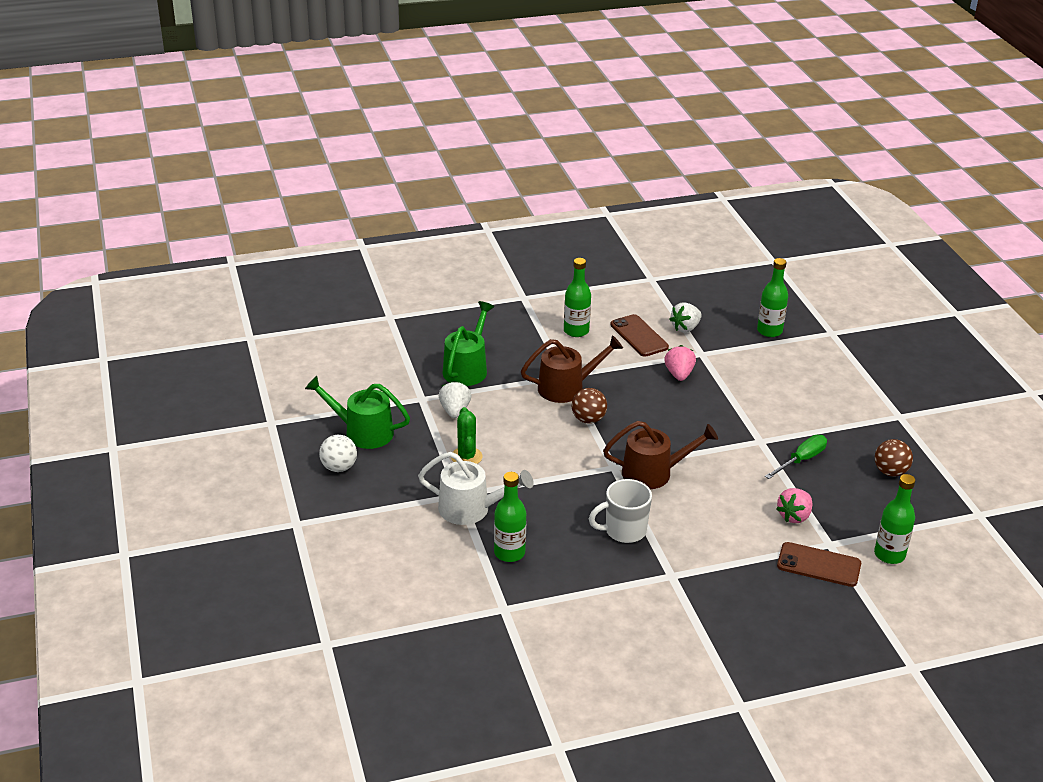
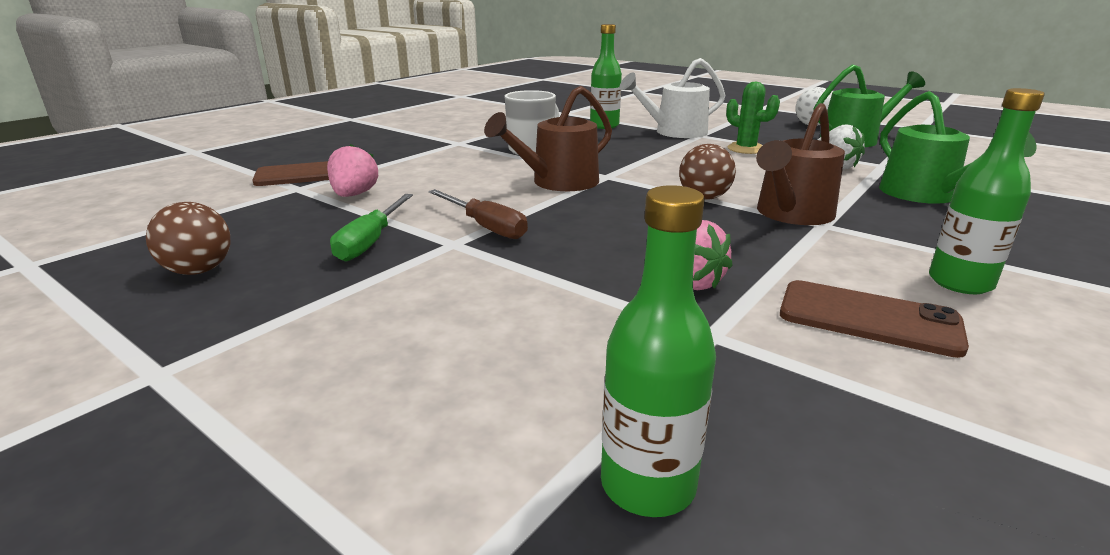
camera: 145 degrees right, 10 degrees down
(685, 328) = (836, 380): white strawberry -> none
(735, 447) = (485, 227): none -> brown screwdriver
(889, 555) = (211, 198): green bottle -> none

